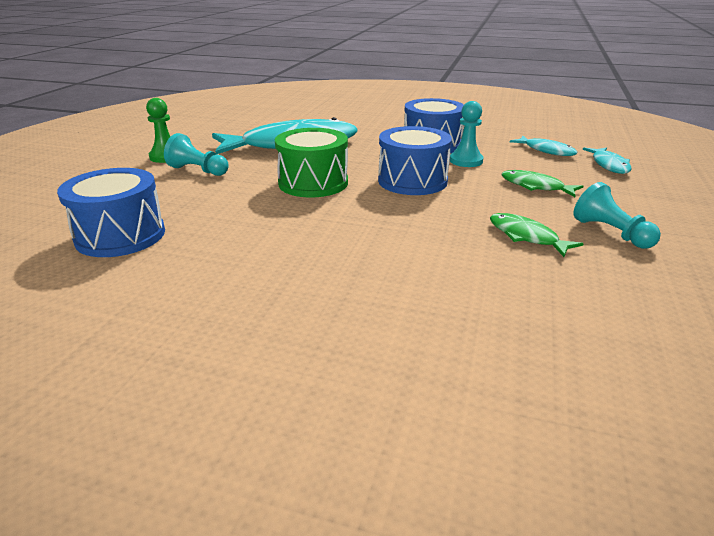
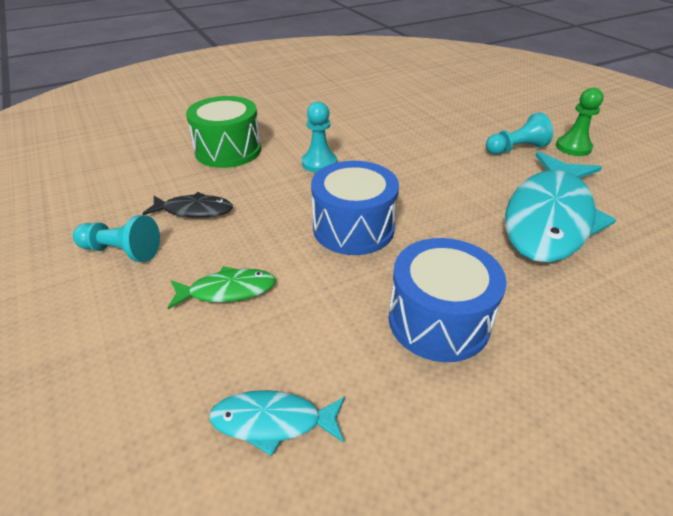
camera: 135 degrees right, 10 degrees up
(120, 235) = (422, 101): blue drum -> none
(313, 183) = (420, 181): green drum -> green drum (228, 150)
(466, 161) = (350, 302): turquoise pawn -> turquoise pawn (319, 163)
(526, 236) = (194, 210): green fish -> black fish
(609, 165) = (147, 429): turquoise fish -> none

